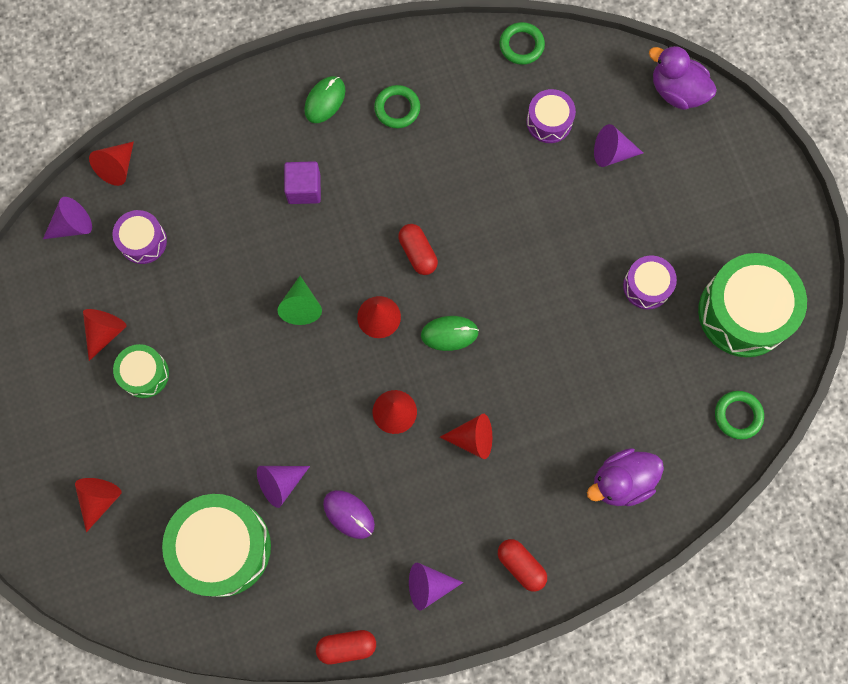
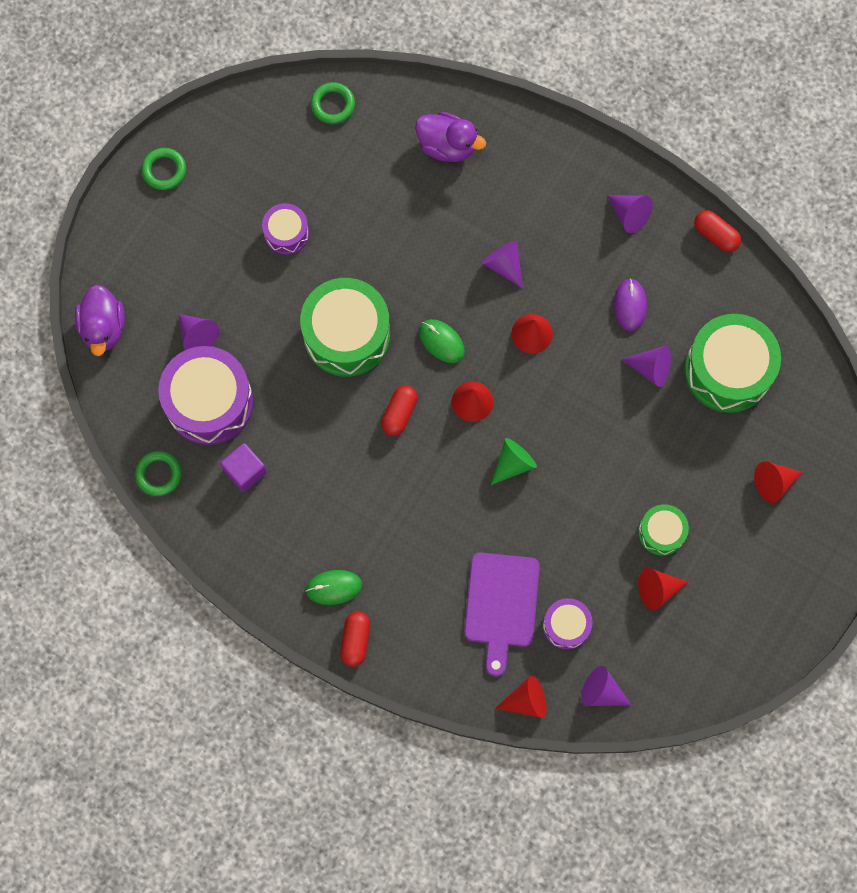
camera: 130 degrees left, 0 degrees up
(202, 207) = (501, 605): none -> purple cutting board
(304, 189) = (420, 540): purple cube -> purple cube (245, 471)
(397, 108) = (294, 525): green ring -> green ring (164, 170)
(472, 438) = (504, 265): red cone -> purple cone
(521, 565) = (562, 167): red capsule -> red capsule (355, 640)
(549, 122) = (209, 402): purple drum -> purple drum, size x1.91
(744, 312) = (250, 154): green drum -> green drum (346, 334)

